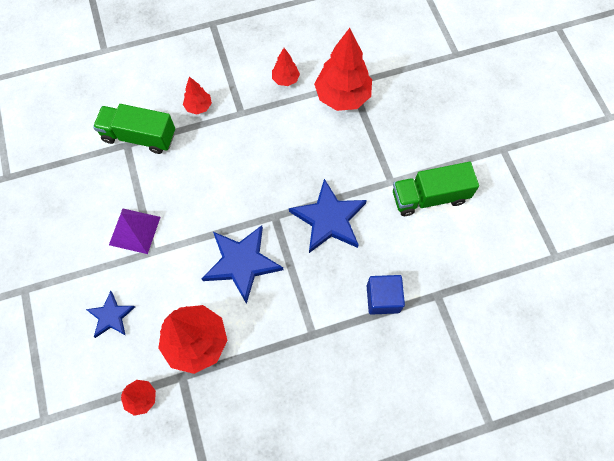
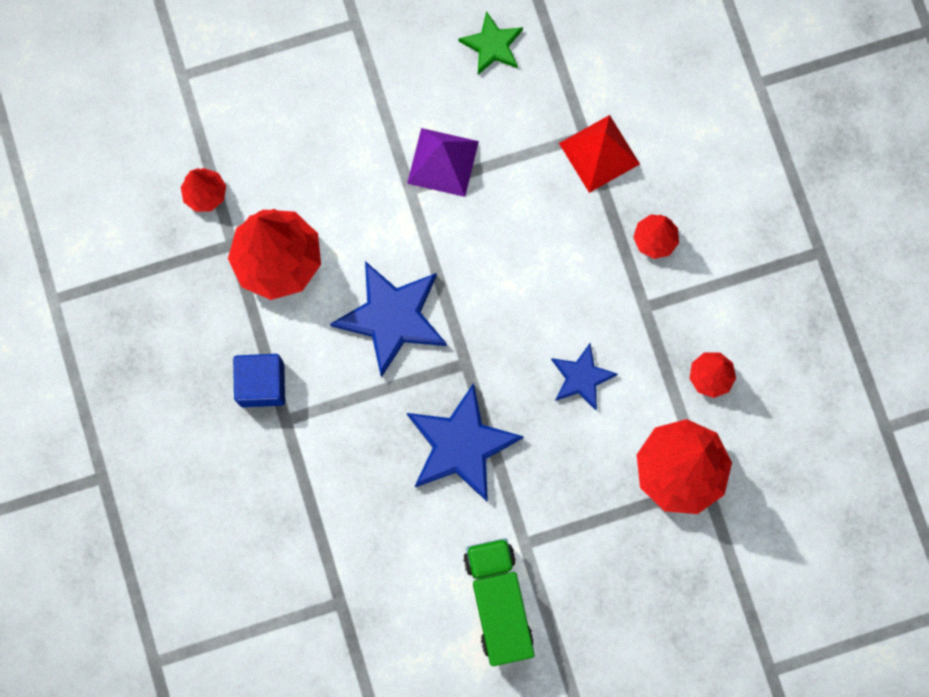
camera: 90 degrees right, 10 degrees up
(56, 199) = (492, 45): none -> green star
(111, 316) = (316, 143): blue star -> blue star (581, 377)
(139, 136) = (599, 153): green truck -> red pyramid
(383, 298) = (336, 522): blue cube -> blue cube (262, 384)

